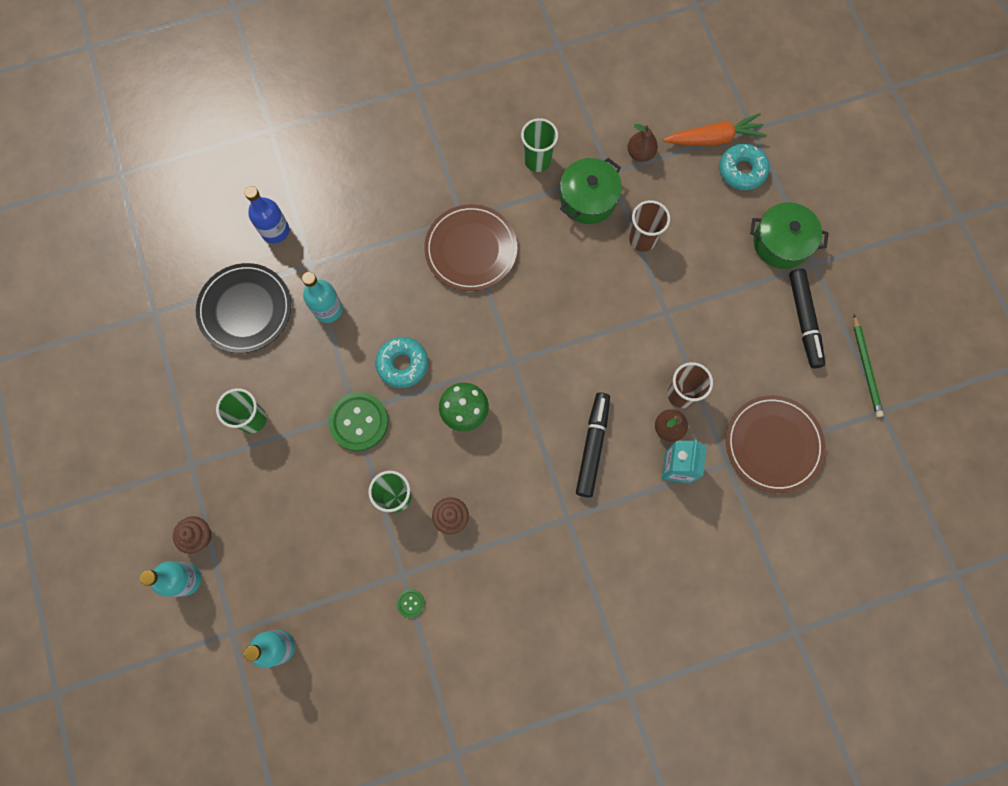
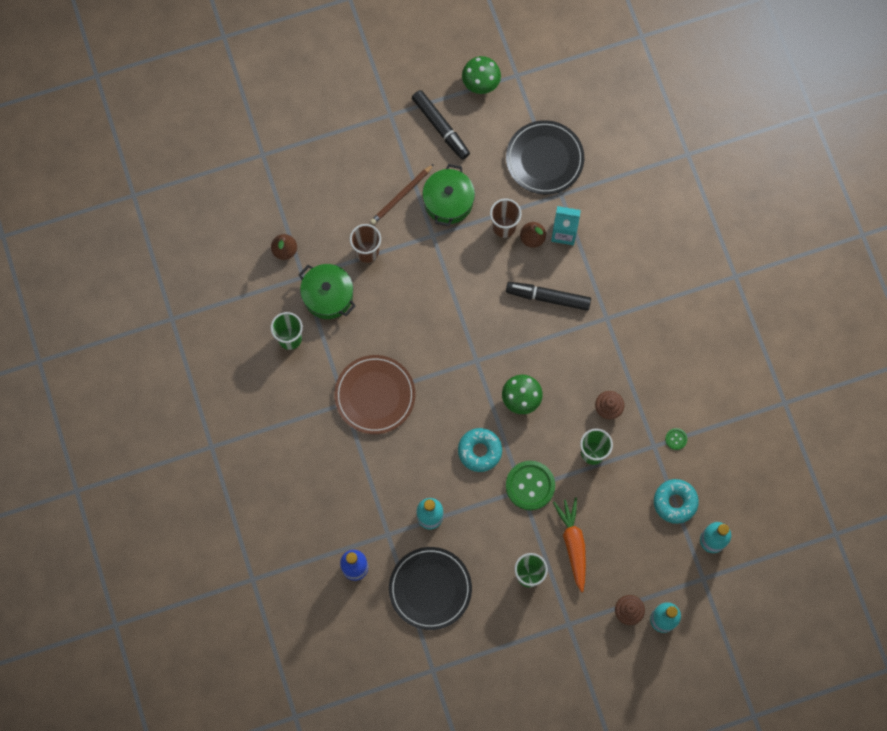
camera: 90 degrees left, 0 degrees up
(713, 276) = (401, 196): none -> brown pencil
(714, 138) = (271, 187): orange carrot -> orange carrot (573, 544)
(742, 171) = (303, 166): turquoise donut -> turquoise donut (675, 502)
(773, 444) = (544, 159): brown plate -> black plate
(781, 243) = (371, 139): green pot -> green pot (448, 201)
(804, 321) = (440, 127): black marker -> black marker turned 60 degrees clockwise
(866, 368) = (481, 83): green pencil -> green mushroom

